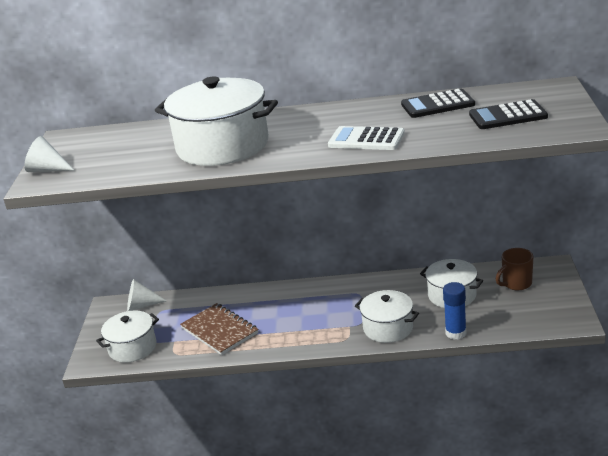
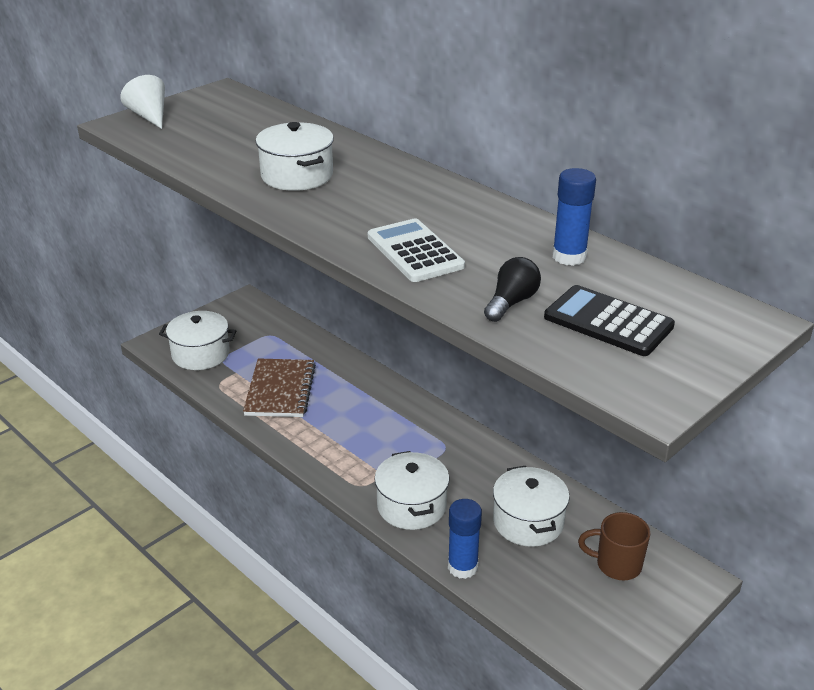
camera: 40 degrees right, 5 degrees up
(141, 305) = (266, 319): white cone -> none
(222, 146) = (297, 175): white pot -> white pot, size x0.58
(437, 105) = (569, 257): black calculator -> blue glue stick
(455, 132) = (511, 302): none -> black light bulb

